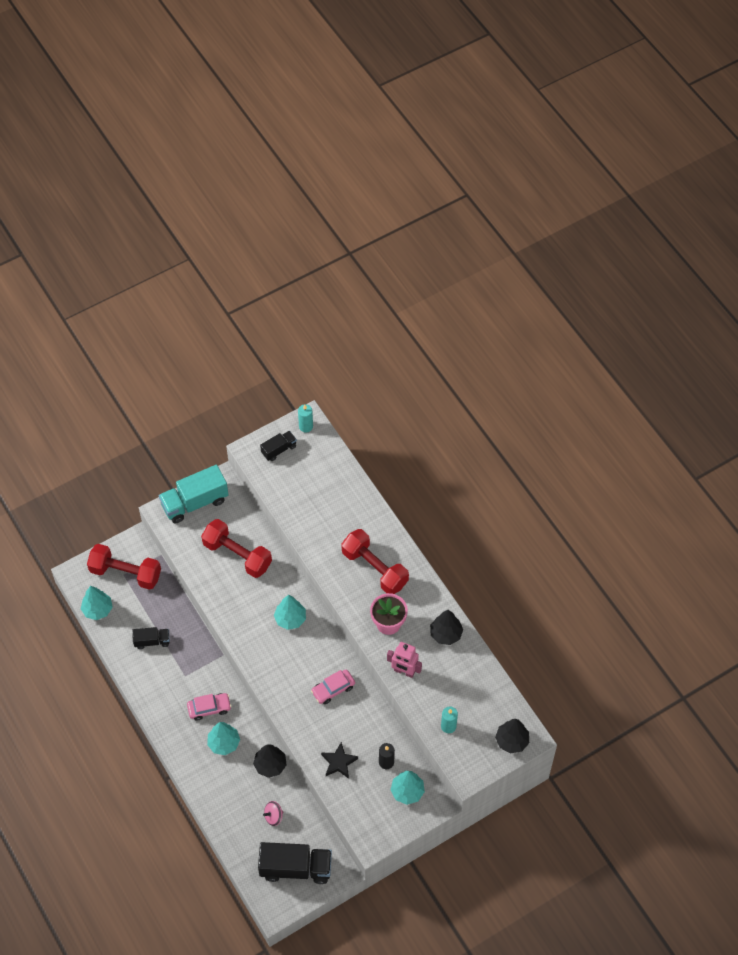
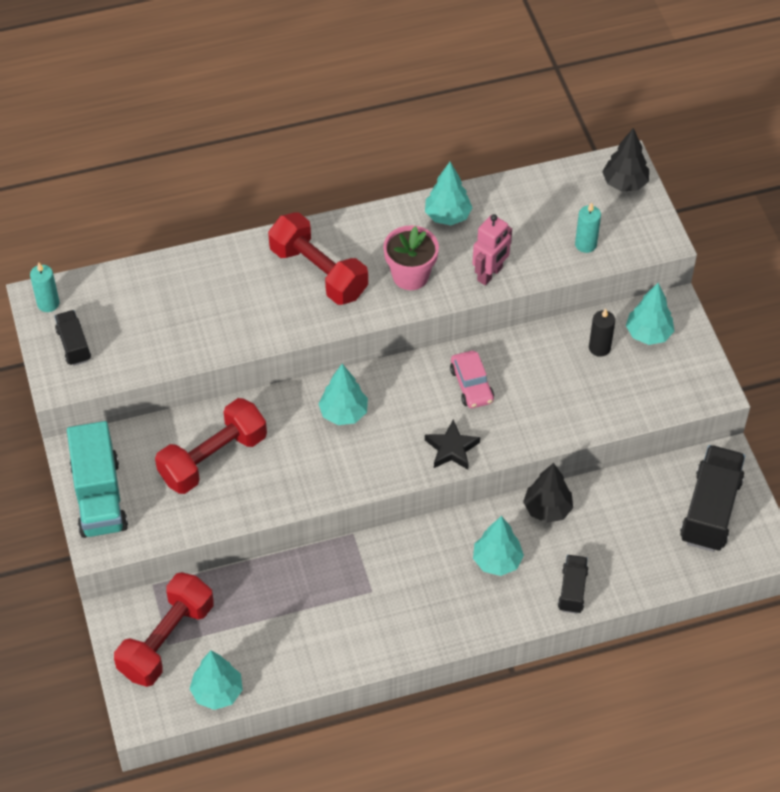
camera: 75 degrees left, 5 degrees down
(152, 641) = (299, 625): black truck -> black truck (572, 590)
(209, 708) = (435, 569): pink car -> none
(273, 816) = (627, 521): pink spinning top -> none
(339, 762) = (586, 402): black star -> black star (451, 449)
(375, 568) = (318, 272): red dumbbell -> red dumbbell turned 75 degrees clockwise
(446, 634) = (447, 216): black tree -> turquoise tree

